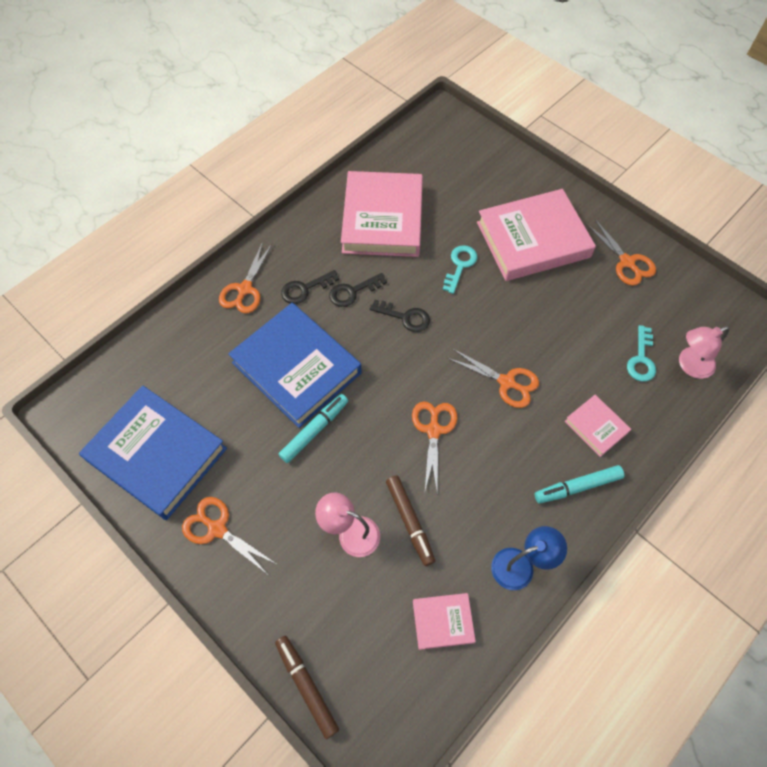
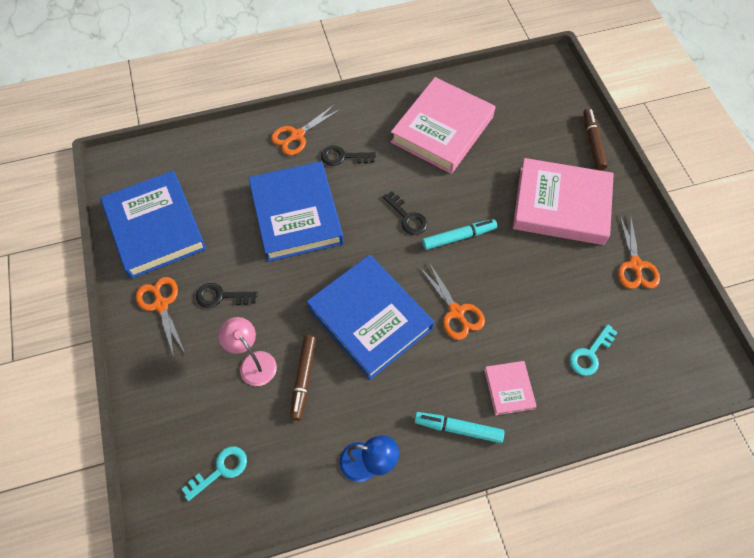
camera: 30 degrees right, 0 degrees up
(307, 686) = (148, 455): brown marker -> brown marker (592, 142)
(314, 430) = (278, 269): turquoise marker -> turquoise marker (458, 237)
(353, 292) = (379, 177): black key -> black key (221, 296)
(433, 430) = (370, 318): orange scissors -> blue book
(443, 621) = (277, 469): pink book -> none
(460, 265) = (481, 197): turquoise key -> turquoise key (220, 470)
(689, 365) = (632, 383): pink lamp -> none

